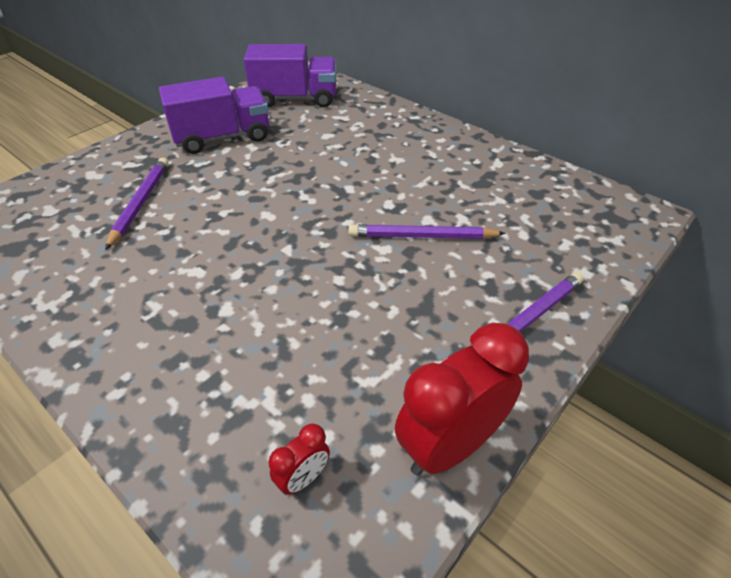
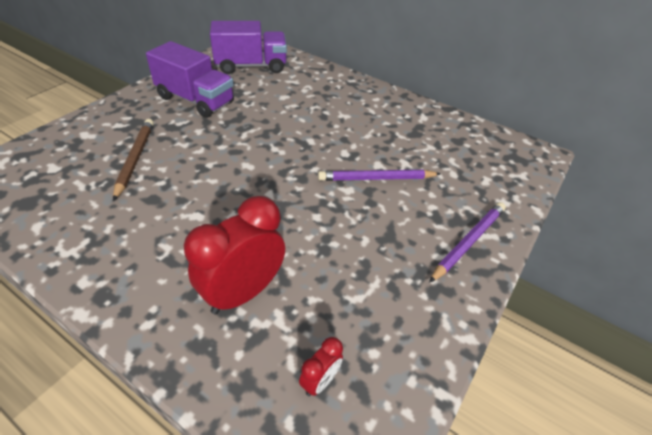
camera: 10 degrees left, 0 degrees up
(141, 203) = (135, 158): purple pencil -> brown pencil
(222, 138) = (195, 100): purple truck -> purple truck turned 60 degrees clockwise
(450, 445) = (429, 344): red clock -> red clock (243, 293)

